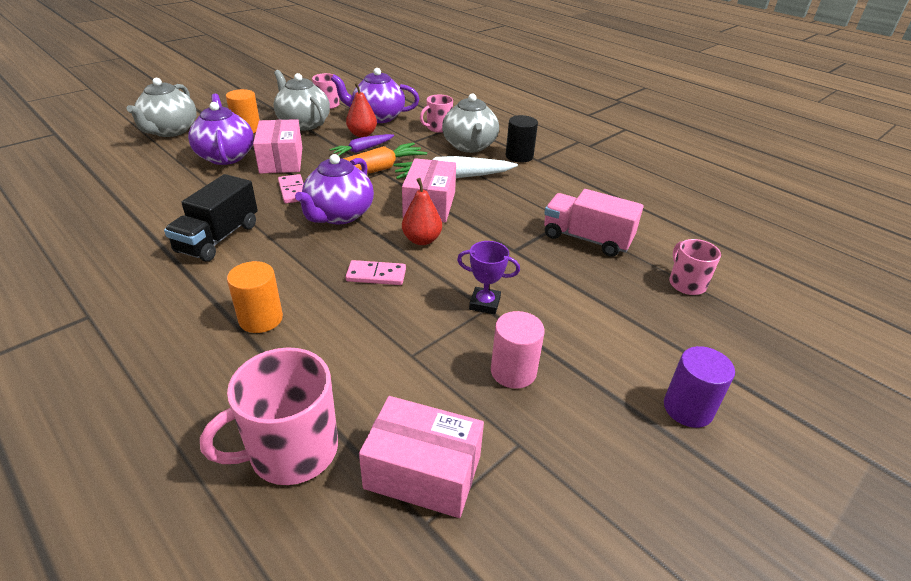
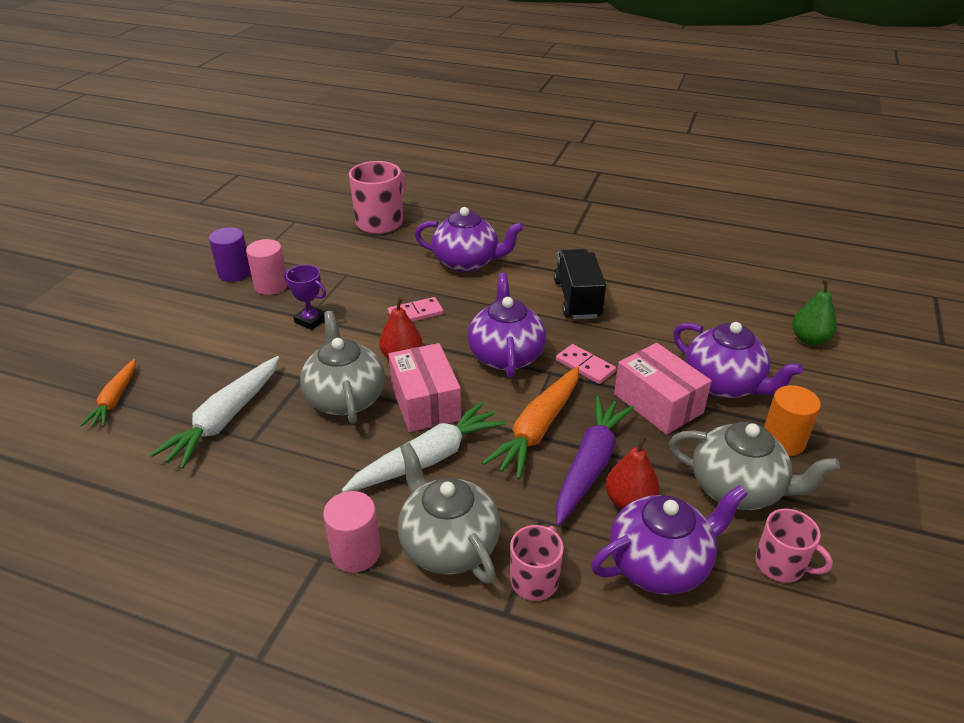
camera: 155 degrees right, 0 degrees up
(121, 158) = (809, 339): none -> green pear
(170, 131) = (853, 397): grey teapot -> grey teapot (345, 398)
(261, 319) = (467, 262): orange cylinder -> purple teapot
(362, 150) = (590, 465): purple carrot -> purple carrot, size x1.63
(423, 472) = (306, 233): pink box -> none
(484, 303) = (310, 320): purple trophy -> purple trophy turned 45 degrees clockwise
(519, 156) = (356, 552): black cylinder -> pink cylinder
(586, 239) = (225, 419): pink truck -> white carrot
(686, 283) = (115, 399): pink mug -> orange carrot
(688, 408) = (143, 300): purple cylinder -> purple cylinder (234, 273)

